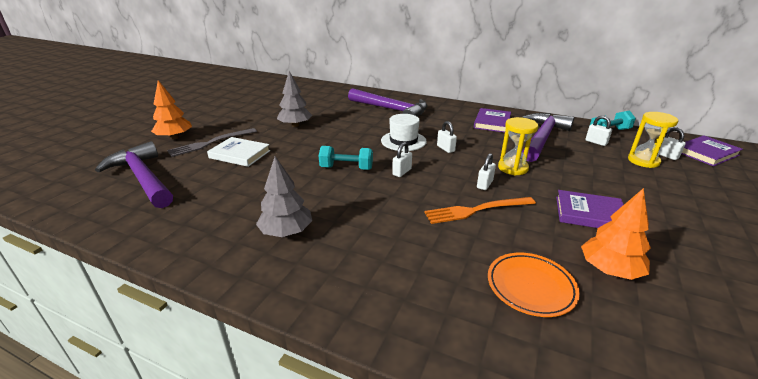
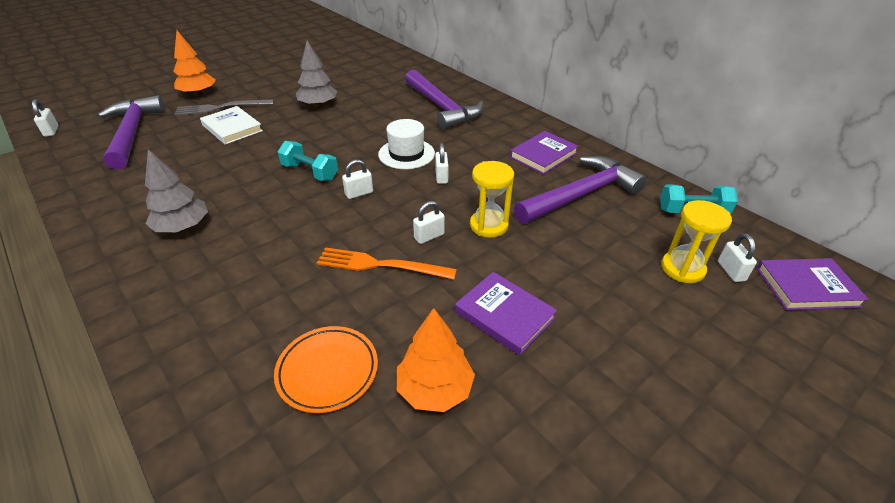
camera: 25 degrees right, 10 degrees up
(596, 142) = (650, 221): white padlock -> white padlock (51, 131)

